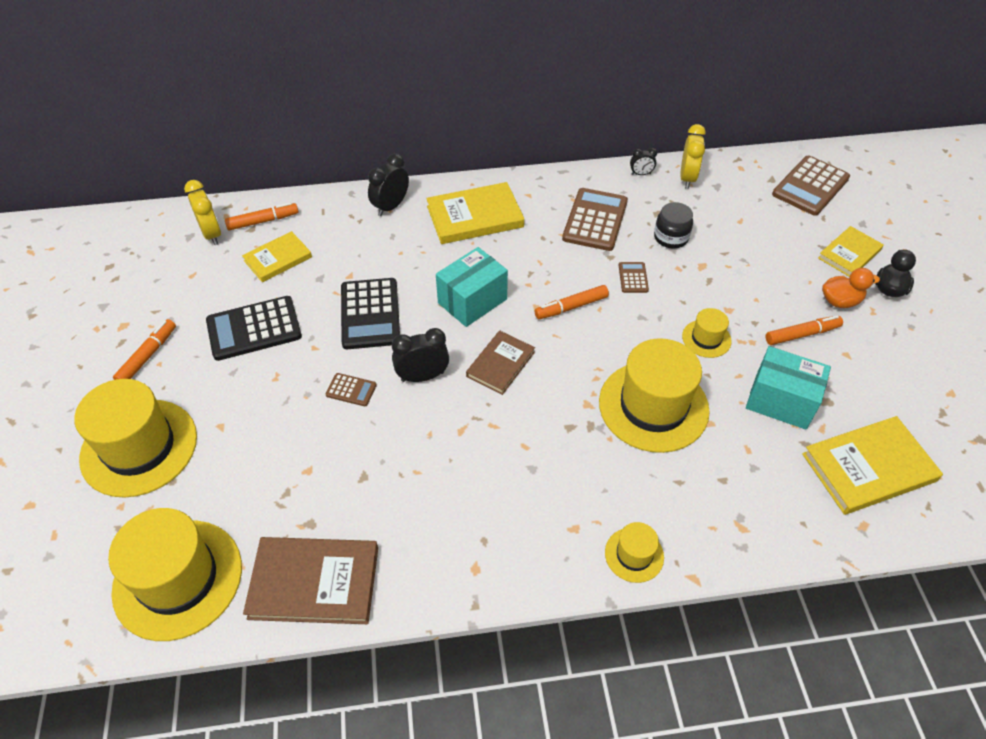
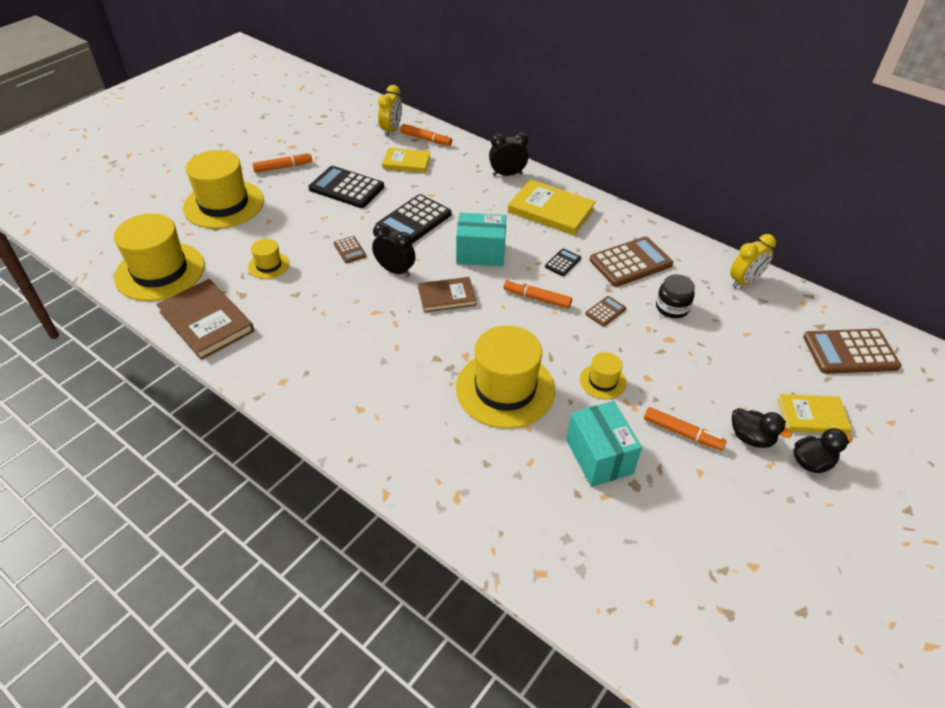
camera: 45 degrees right, 5 degrees down
(547, 259) = (563, 263): none -> black calculator
(634, 555) = (371, 451): yellow hat -> yellow hat (269, 265)
(641, 174) = (710, 257): black clock -> none
(840, 301) = (751, 438): orange duck -> black duck
(868, 467) = (602, 547): yellow book -> none

